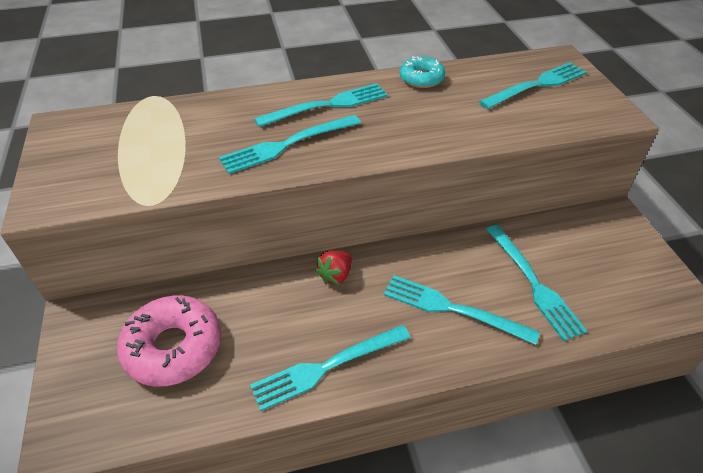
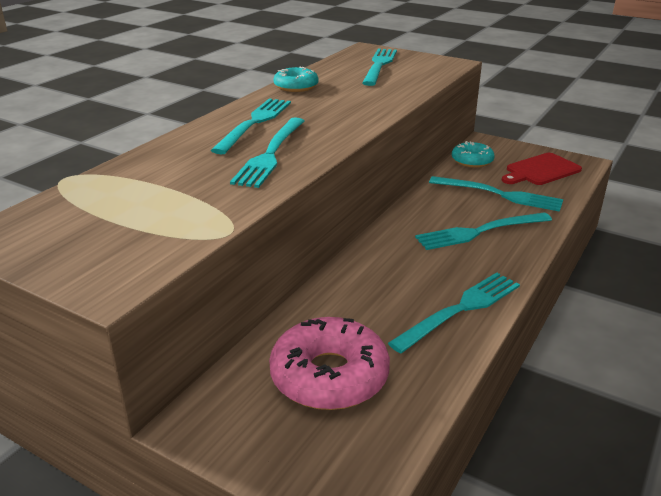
camera: 45 degrees left, 15 degrees down
(325, 368) = (461, 309): turquoise fork -> turquoise fork turned 150 degrees counterclockwise
(336, 275) = (375, 259): red strawberry -> none
(566, 229) = (472, 161): none -> turquoise donut
(622, 283) = (541, 170): none -> red cutting board

